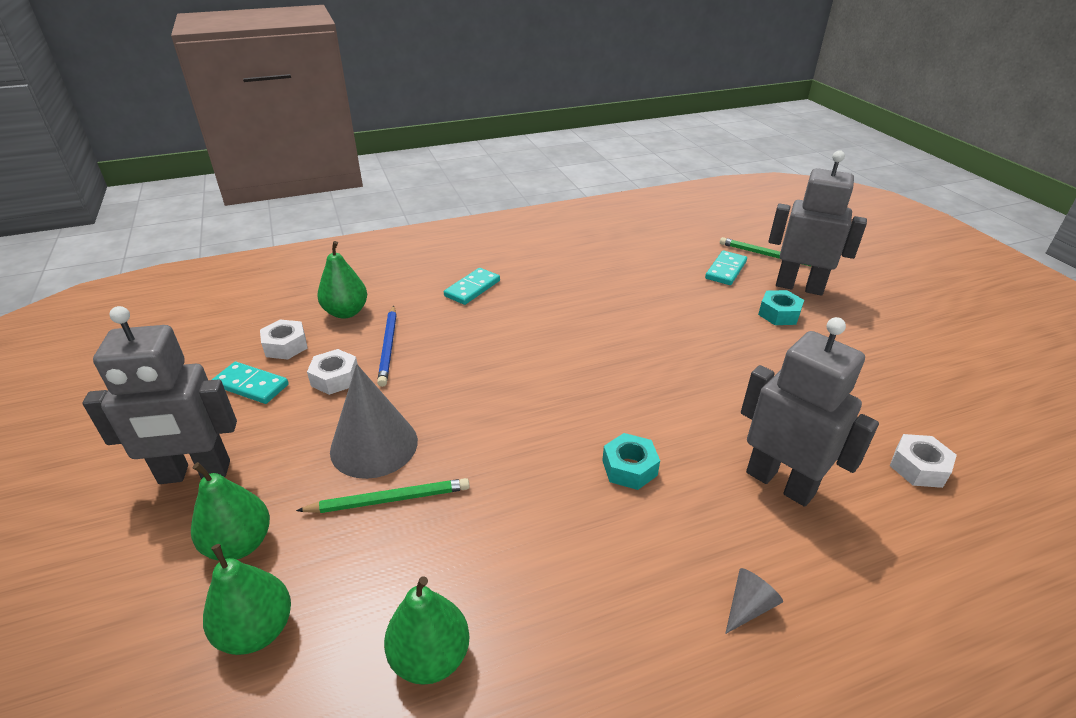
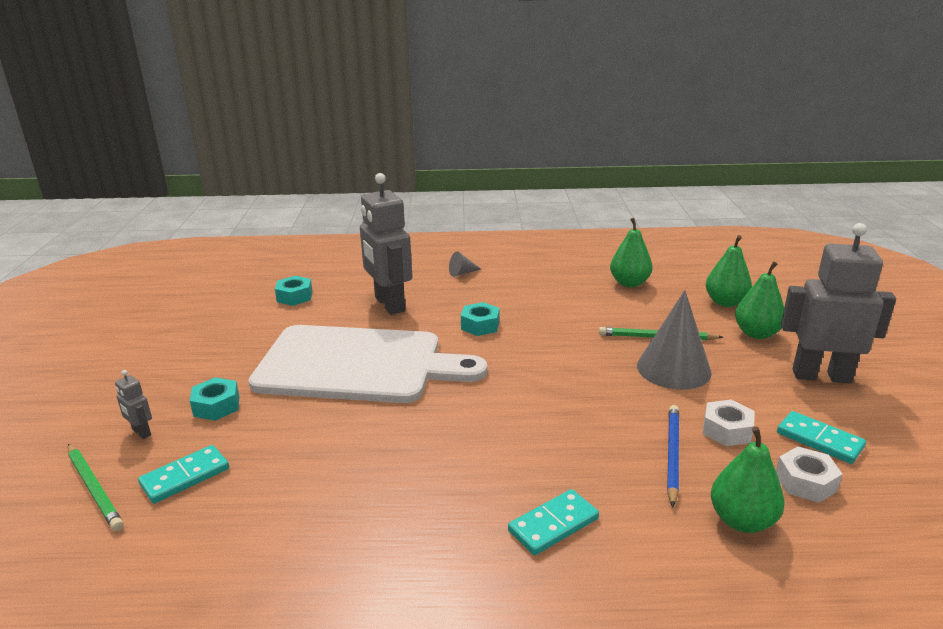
camera: 160 degrees left, 10 degrees down
(713, 376) = (357, 365): none -> white cutting board
(799, 287) = (141, 432): grey robot -> grey robot, size x0.41
(918, 467) = (294, 297): white nut -> turquoise nut

